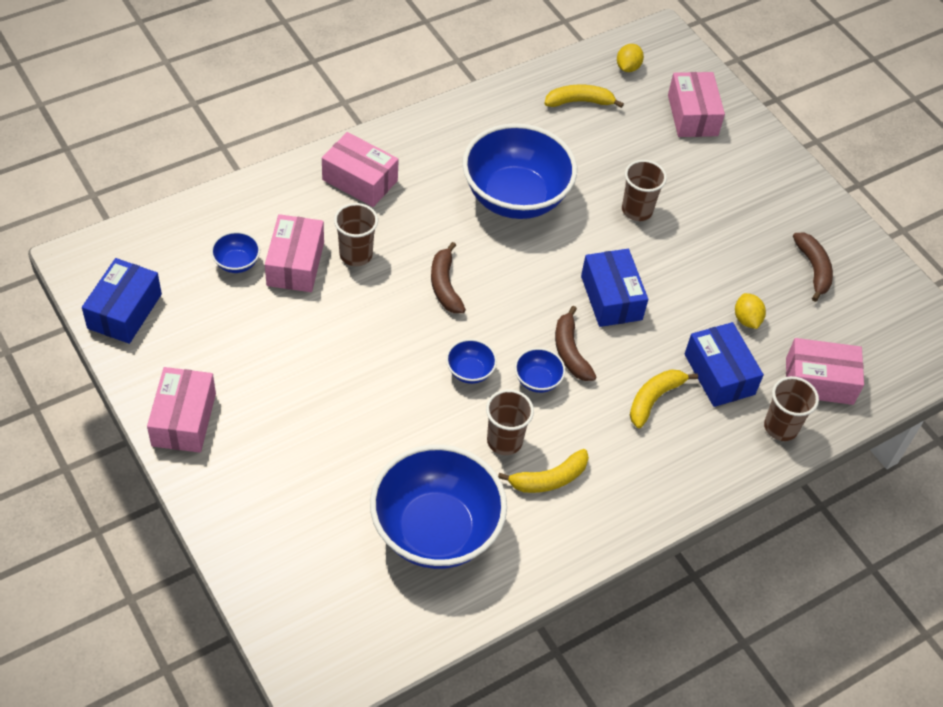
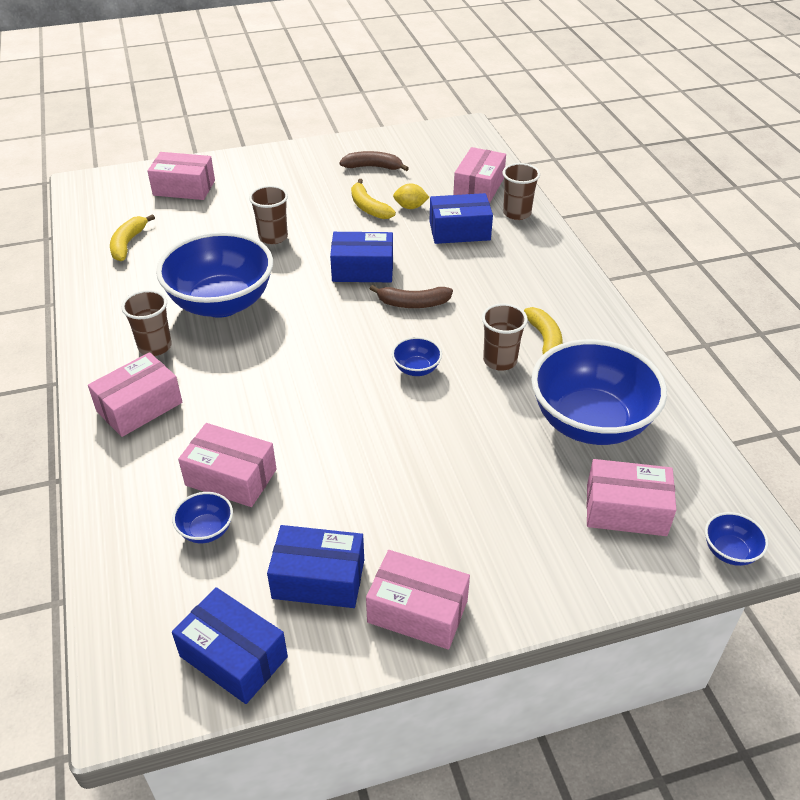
camera: 70 degrees left, 10 degrees down
(203, 347) = (318, 579): none -> blue box
(325, 567) = (626, 510): none -> pink box
(356, 255) = (240, 426): brown cup -> brown cup (155, 346)
(445, 285) = (308, 368): brown banana -> none
(537, 380) = (438, 328): blue bowl -> blue bowl (729, 551)
(627, 67) = (105, 209): yellow lemon -> none
(654, 399) = (475, 268): yellow banana -> yellow banana (368, 207)

